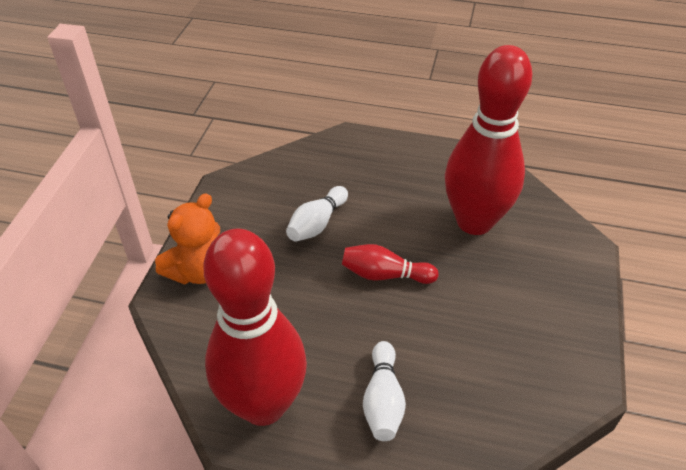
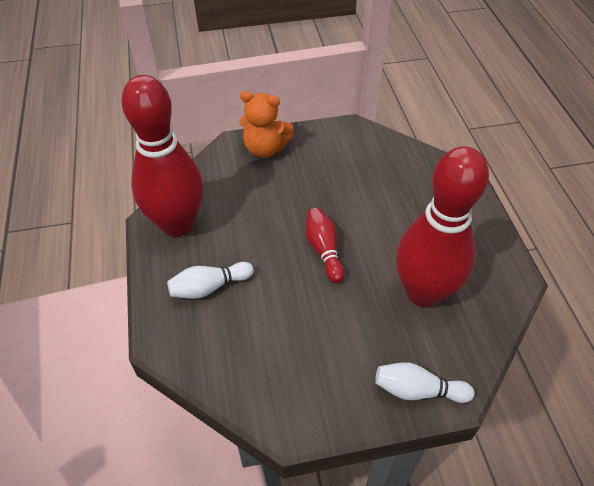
camera: 65 degrees right, 5 degrees up
(317, 224) = (349, 191): white bowling pin -> white bowling pin (418, 390)

